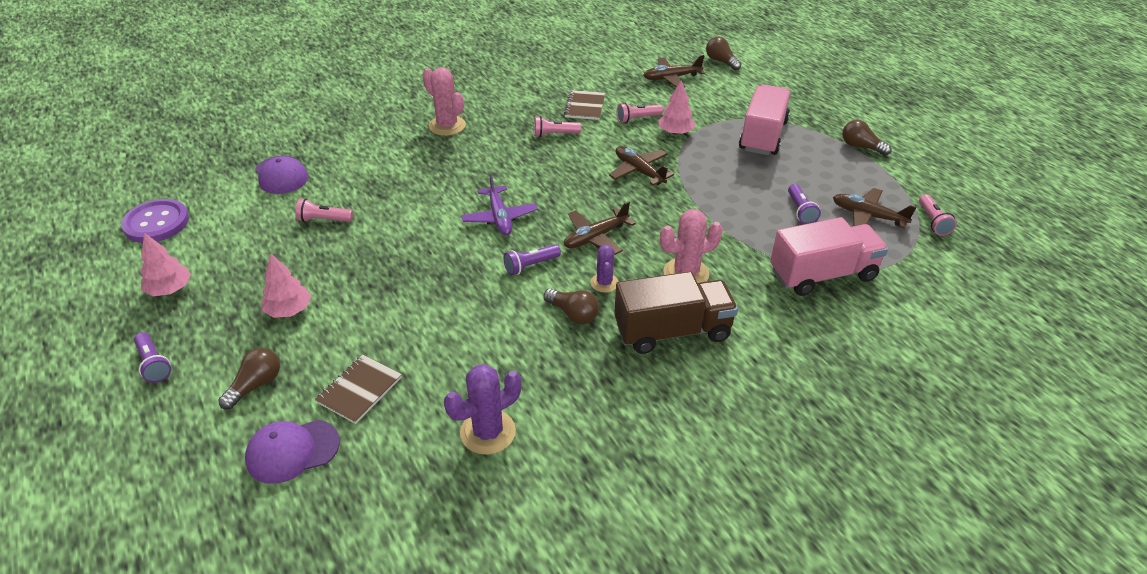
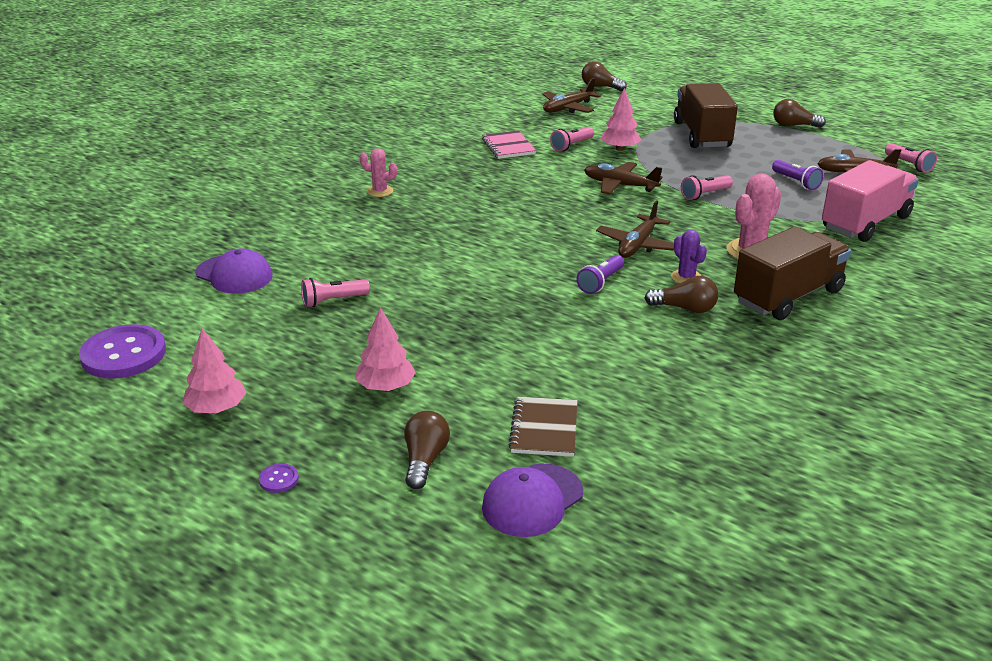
camera: 25 degrees left, 10 degrees down
(154, 364) = (279, 479): purple flashlight -> purple button
(447, 126) = (380, 191): pink cactus -> pink cactus, size x0.61
(488, 432) = (711, 421): purple cactus -> none
(499, 217) = (525, 253): purple plane -> none
(554, 134) = (503, 174): pink flashlight -> pink flashlight (705, 195)
(584, 107) = (508, 147): brown notebook -> pink notebook
(763, 136) = (702, 135): pink truck -> brown truck

